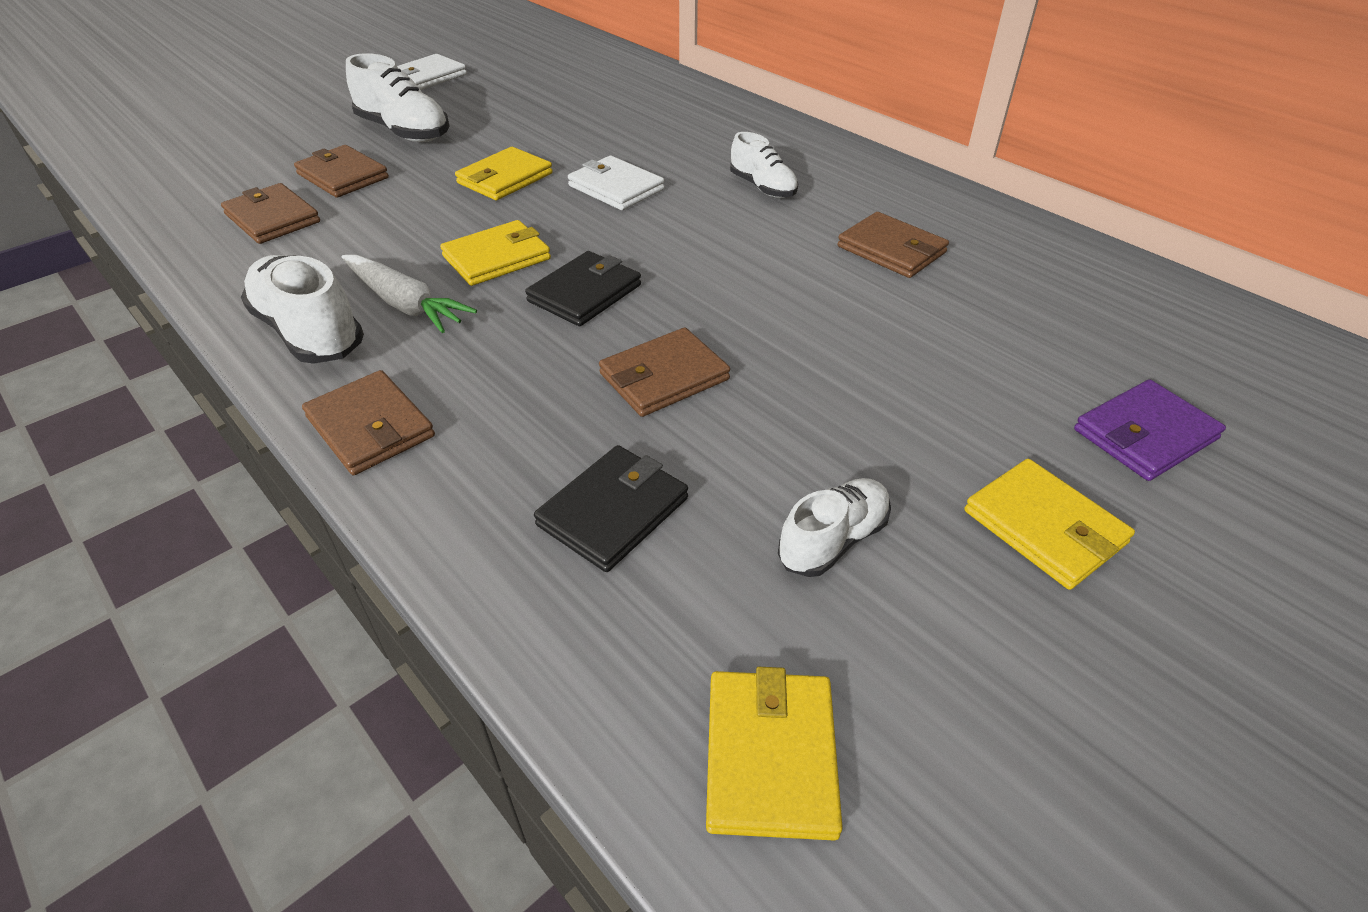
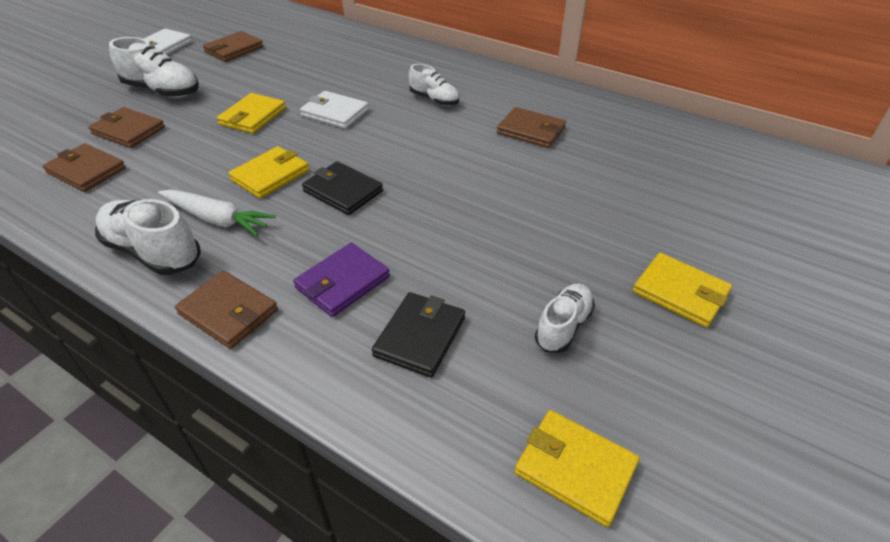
camera: 15 degrees left, 0 degrees up
(585, 293) = (343, 191): black wallet -> black wallet turned 75 degrees counterclockwise
(664, 376) = (418, 240): brown wallet -> brown wallet (234, 49)
(770, 755) = (575, 468): yellow wallet -> yellow wallet turned 45 degrees counterclockwise
(1144, 434) = (716, 225): purple wallet -> purple wallet (342, 282)

